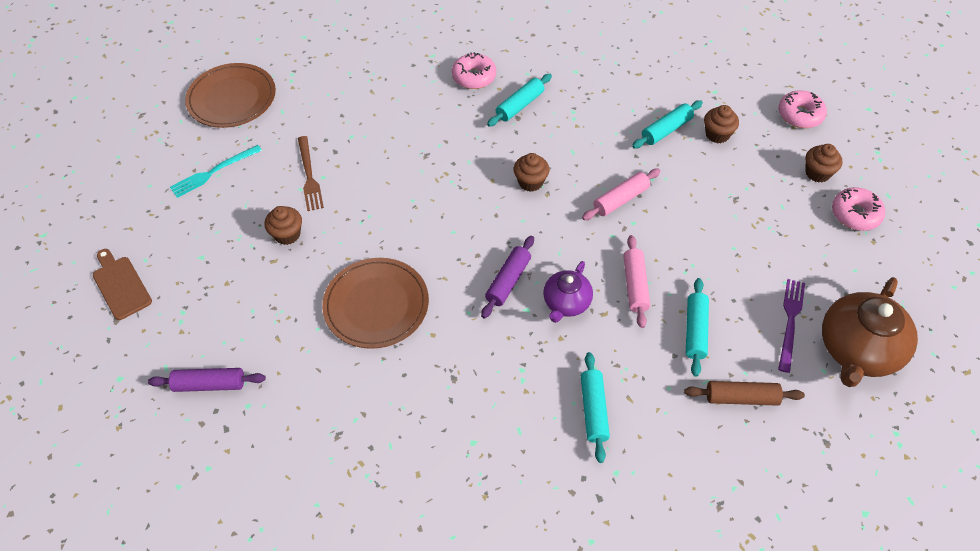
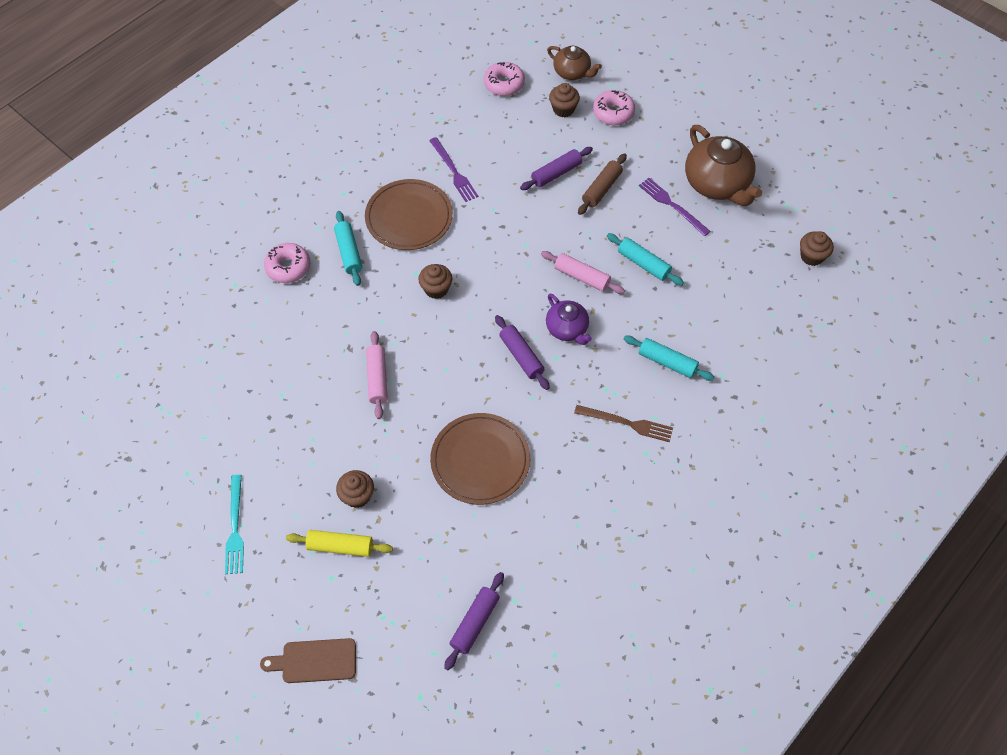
camera: 60 degrees left, 5 degrees up
(232, 98) = (150, 474): brown plate -> brown plate (409, 217)
(233, 248) = (340, 546): none -> yellow rolling pin
(309, 176) = (303, 449): brown fork -> brown fork (627, 423)
(620, 199) = (498, 240): pink rolling pin -> pink rolling pin (377, 378)
(666, 130) = (454, 171): turquoise rolling pin -> purple fork
(717, 134) = (483, 143): brown cupcake -> brown cupcake (811, 256)
(737, 205) = (556, 173): none -> purple rolling pin
(741, 398) = (711, 270): brown rolling pin -> brown rolling pin (601, 189)
(869, 158) = (572, 72): none -> brown teapot

